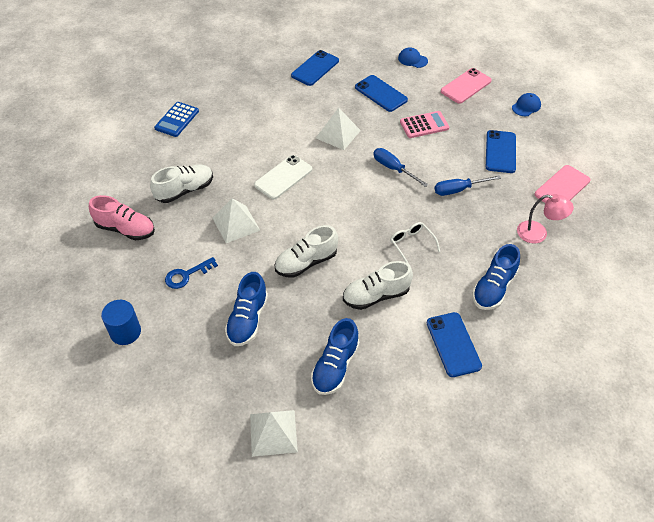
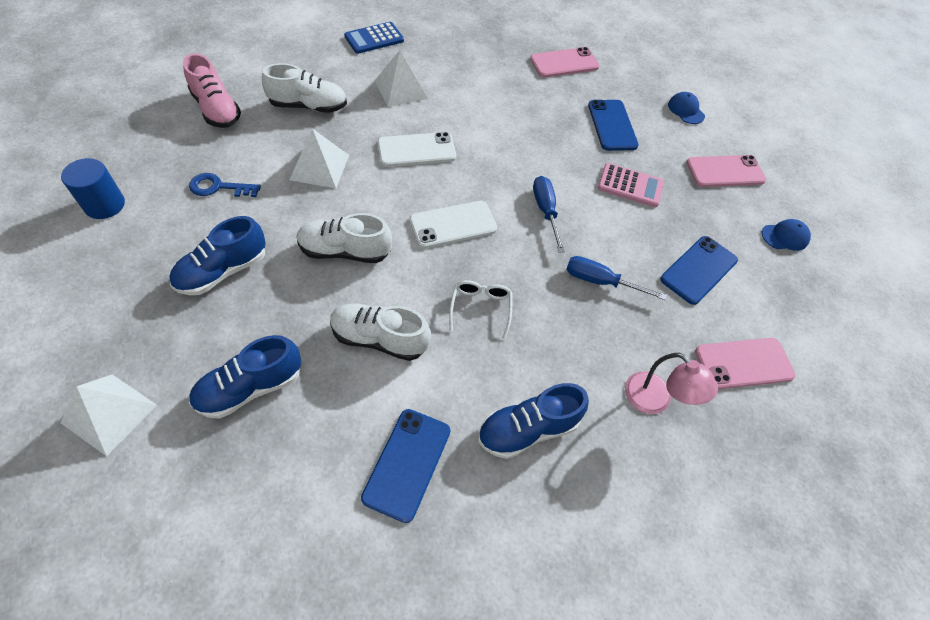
camera: 30 degrees right, 5 degrees up
(315, 68) = (564, 63): blue phone -> pink phone
(338, 134) = (520, 140): white pyramid -> white pyramid (401, 89)
(351, 208) = (453, 225): none -> white phone

